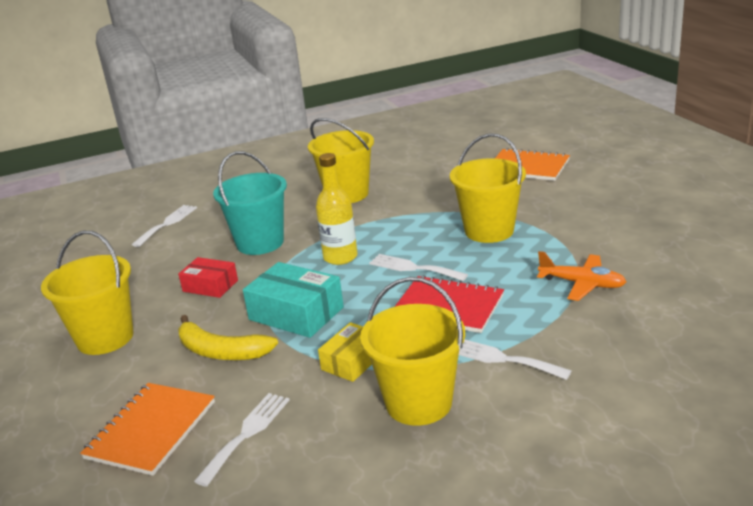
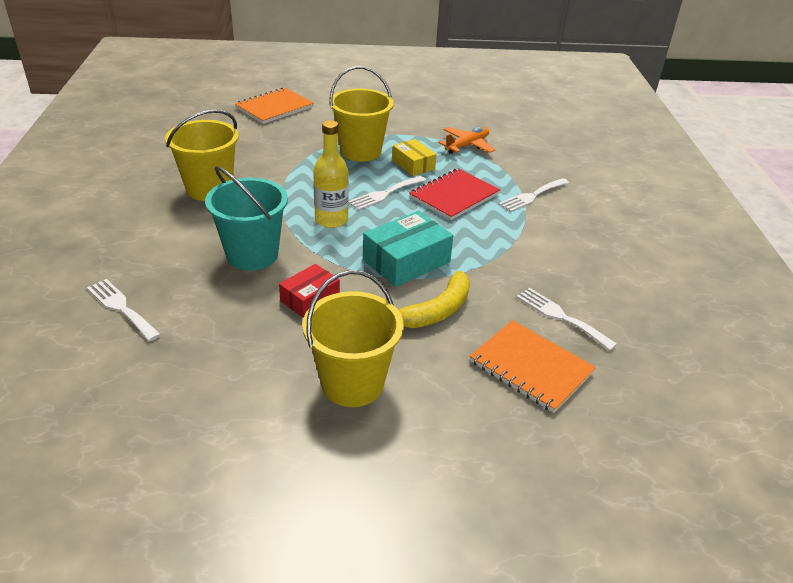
camera: 75 degrees left, 10 degrees up
(353, 361) = (497, 250): yellow box -> yellow box (413, 165)
(418, 403) = (562, 237): yellow bucket -> none

